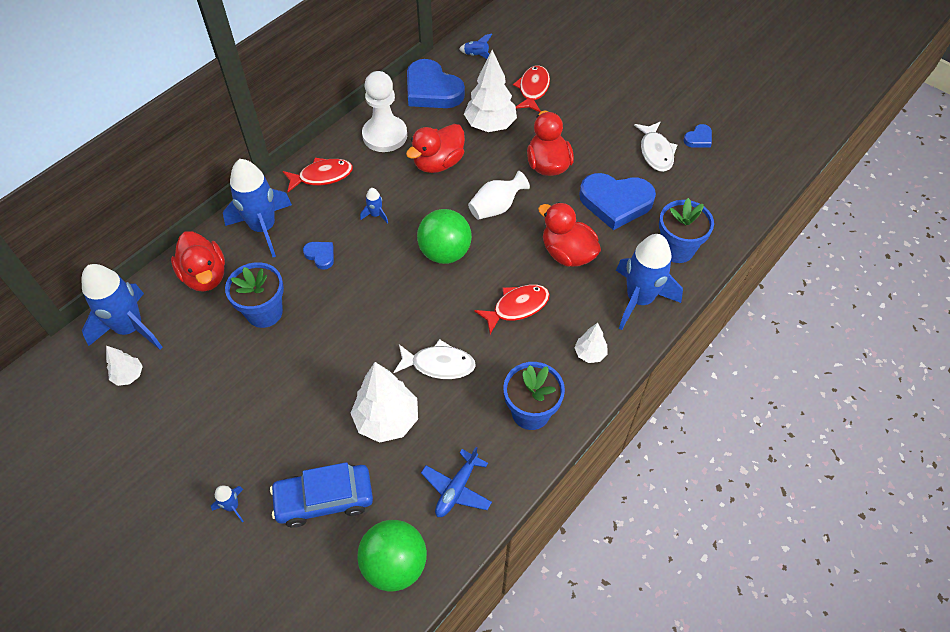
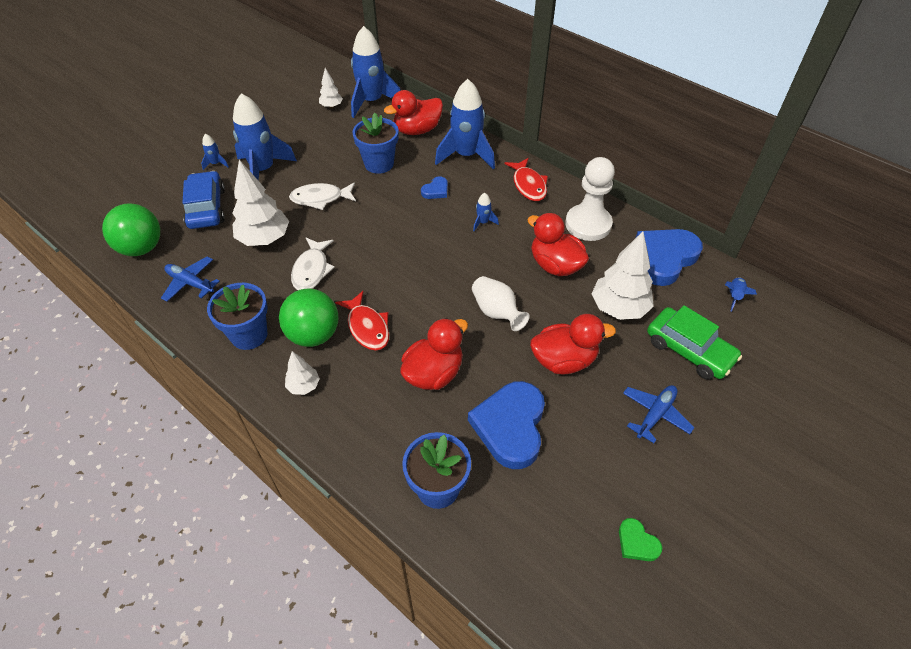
camera: 90 degrees right, 5 degrees down
(445, 253) = (437, 272): green ball -> green ball (313, 335)
(533, 89) = (689, 350): red fish -> green car
(595, 116) = (655, 415): none -> blue plane
(639, 299) = (366, 438): blue rocket -> blue rocket (263, 170)
(655, 152) = (602, 482): white fish -> white fish (320, 198)
(698, 139) = (637, 543): blue heart -> green heart

